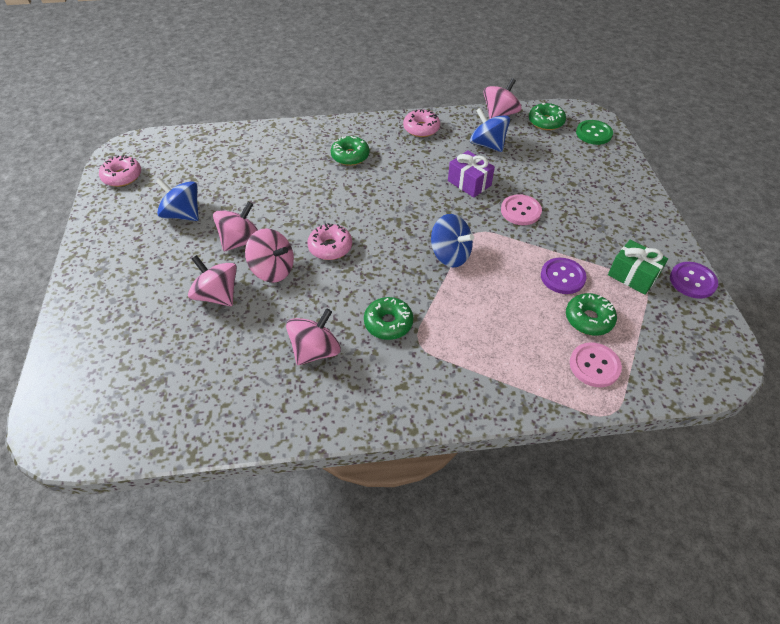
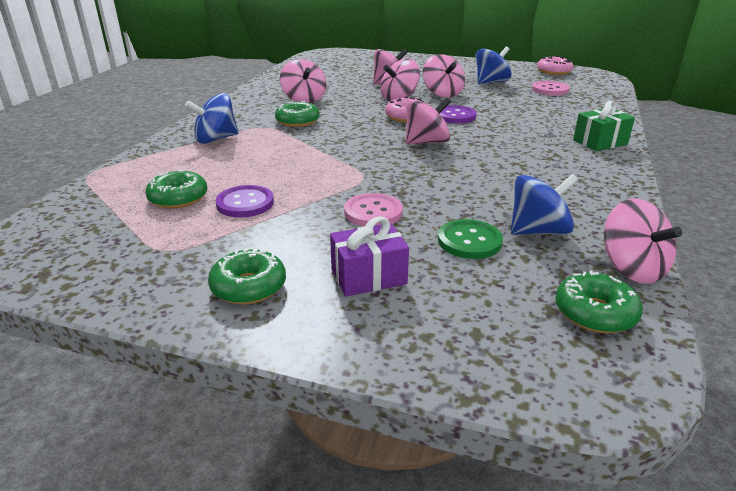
camera: 115 degrees right, 20 degrees down
(350, 156) = (548, 144): green donut -> green donut (249, 286)
(386, 218) = (426, 142): none -> pink spinning top
(421, 128) = (598, 193): pink donut -> none
(450, 255) = (344, 158): blue spinning top -> blue spinning top (216, 139)
(469, 183) = (454, 195): purple gift -> purple gift (368, 276)
(593, 133) = (533, 363): green button -> green button (469, 241)
(594, 365) = (134, 183): pink button -> pink button (550, 89)
(632, 276) = (185, 248): green gift -> green gift (600, 142)
(692, 281) = (112, 292): purple button -> purple button (455, 116)

